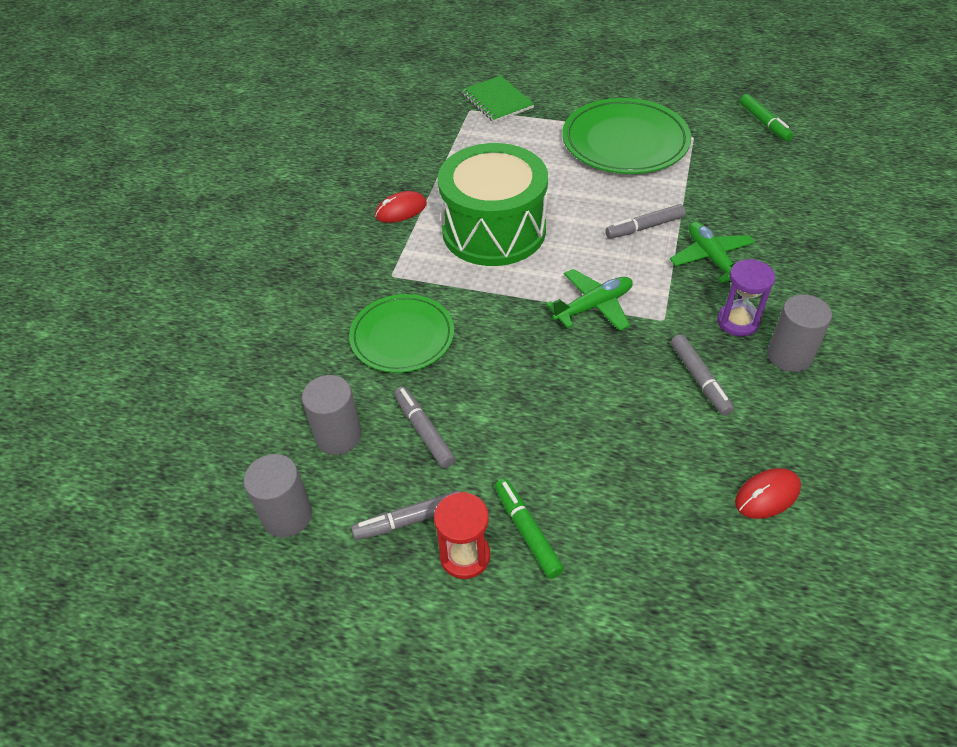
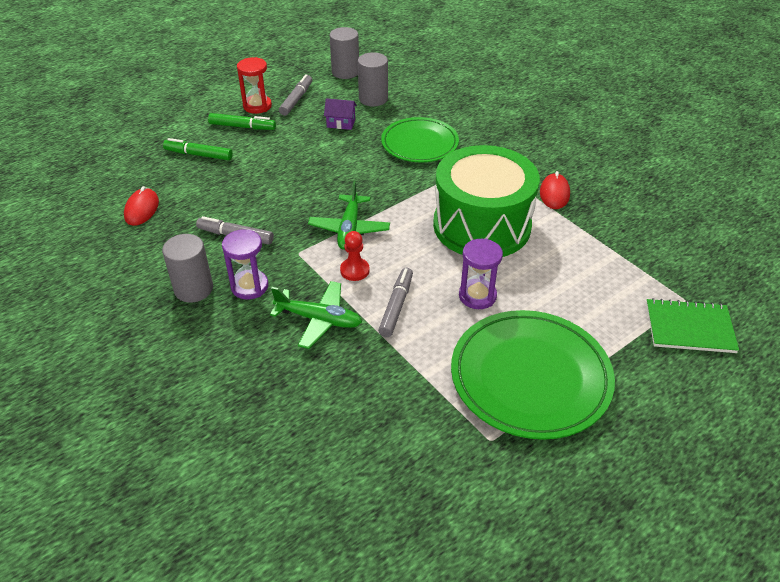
camera: 125 degrees right, 5 degrees down
(424, 431) = (341, 123): grey marker -> purple house
(581, 194) = (477, 296): none -> purple hourglass
(638, 271) = (354, 270): none -> red pawn
(764, 123) = (456, 531): green marker -> green marker (199, 155)

